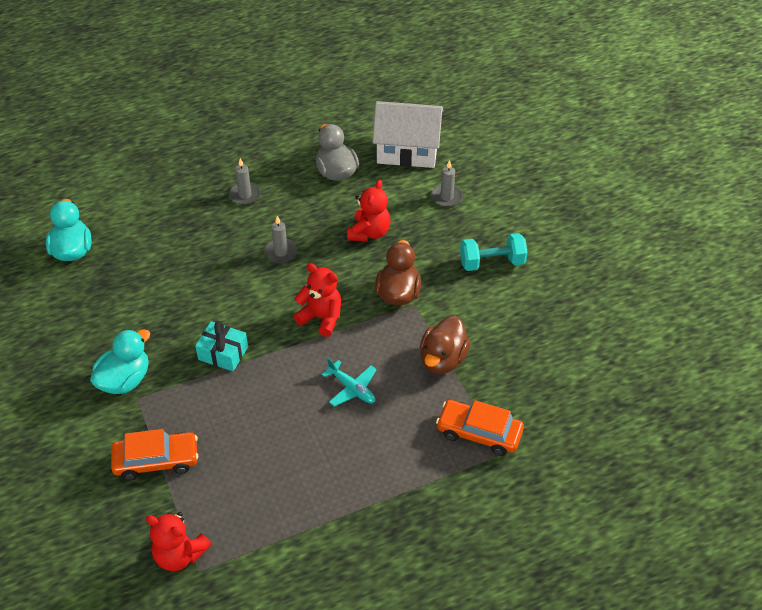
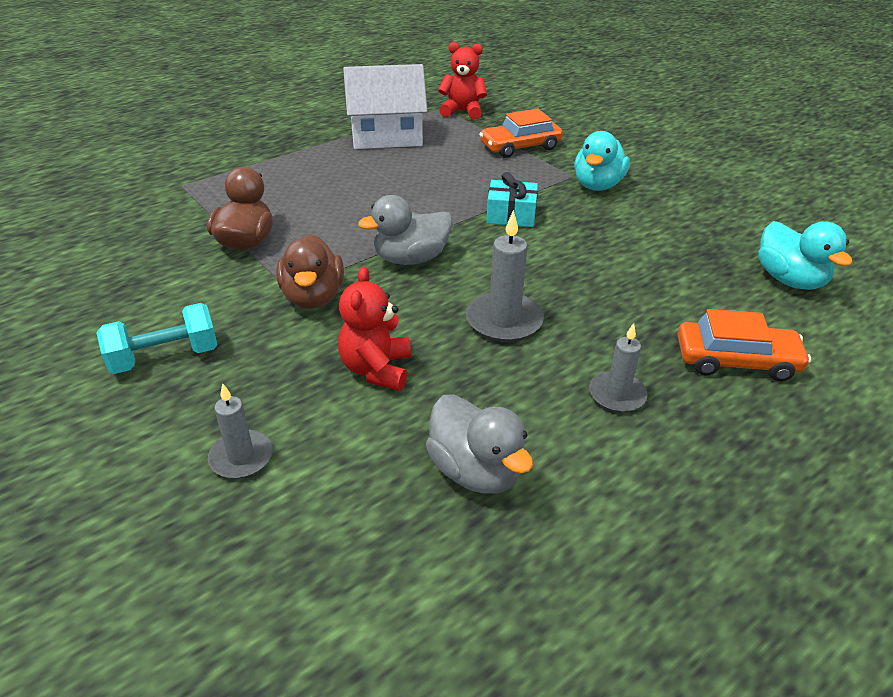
camera: 165 degrees right, 10 degrees down
(281, 252) = (504, 320): grey candle -> grey candle, size x1.52
(321, 318) = (411, 259): red teddy bear -> grey duck
(352, 388) = (351, 207): turquoise plane -> none
(407, 151) = (336, 555): white house -> white house (386, 137)
(479, 432) = (205, 195): orange car -> orange car (736, 360)

